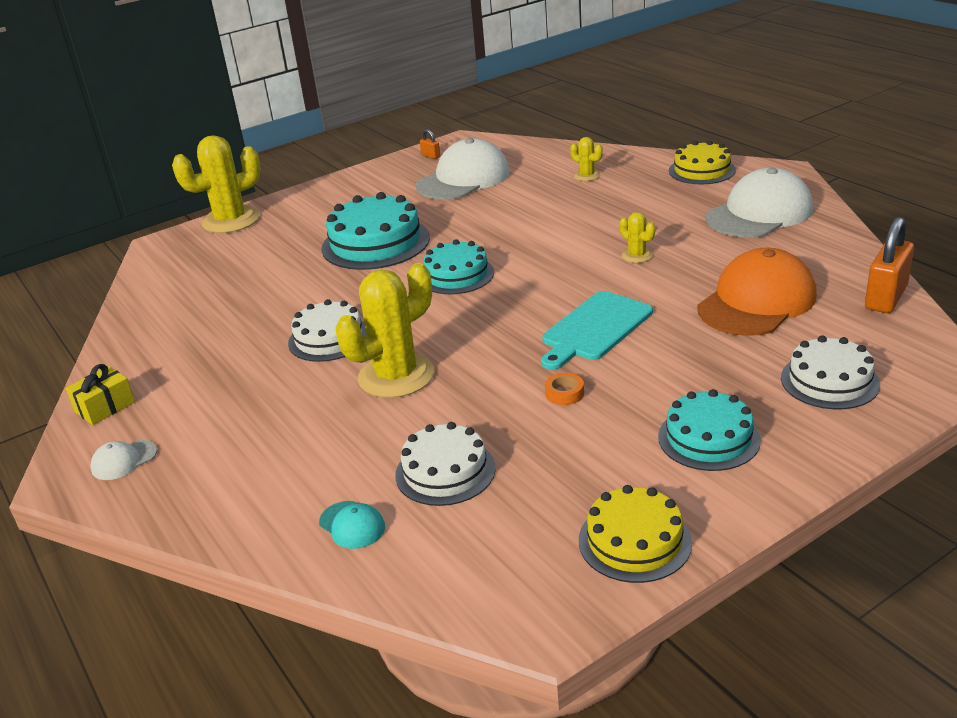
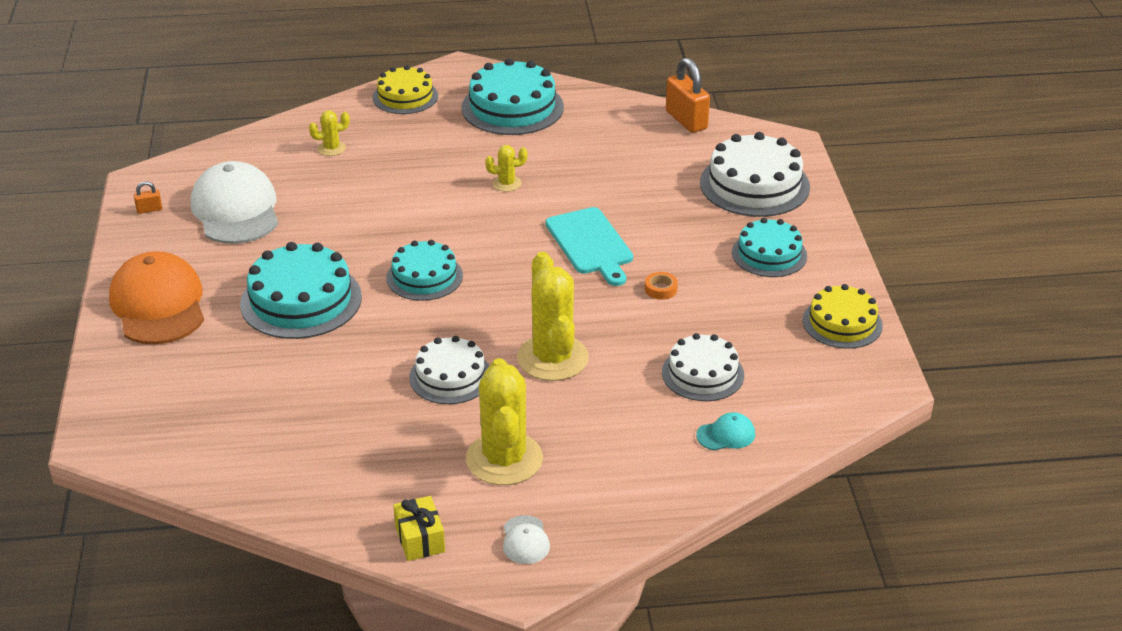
camera: 65 degrees left, 5 degrees up
(231, 221) = (111, 377): yellow cactus -> yellow cactus (504, 459)
(757, 301) = (634, 166): orange cap -> orange cap (158, 304)
(759, 213) = (512, 107): white cap -> turquoise cake
(829, 381) = (754, 185): white cake -> white cake, size x1.55

